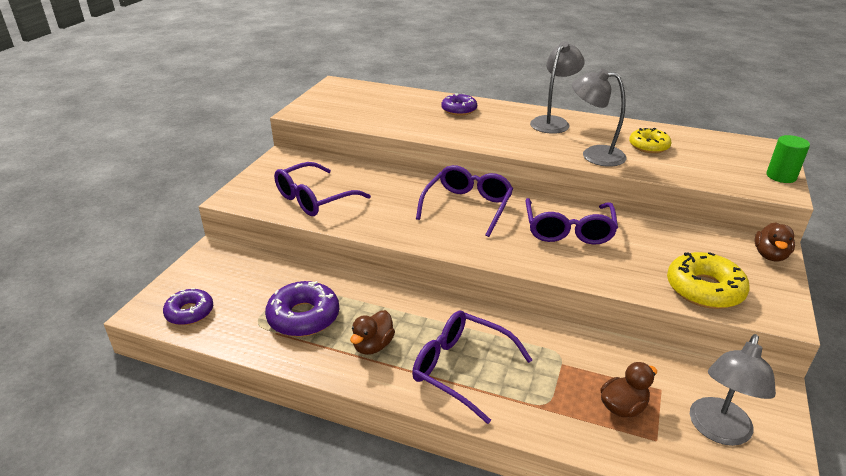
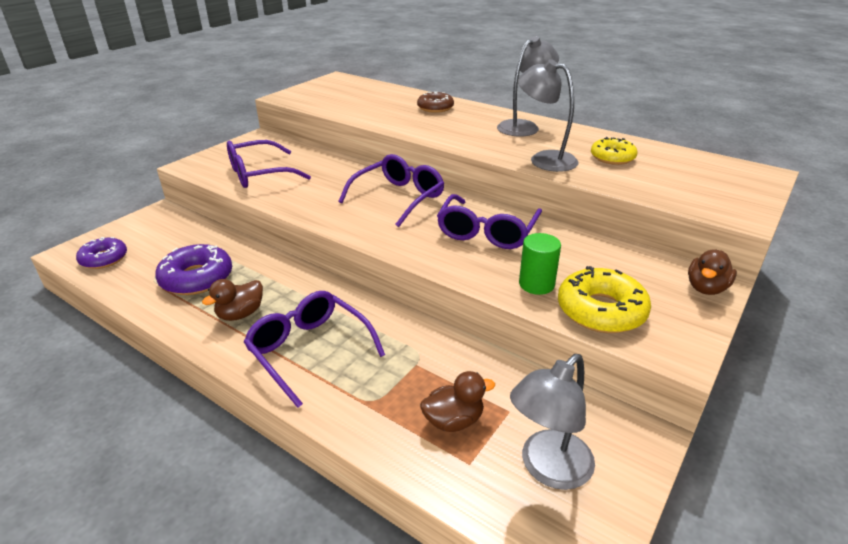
camera: 15 degrees right, 0 degrees up
(459, 110) = (435, 108): purple donut -> brown donut
(781, 176) = (752, 202): green cylinder -> green cylinder (536, 284)

